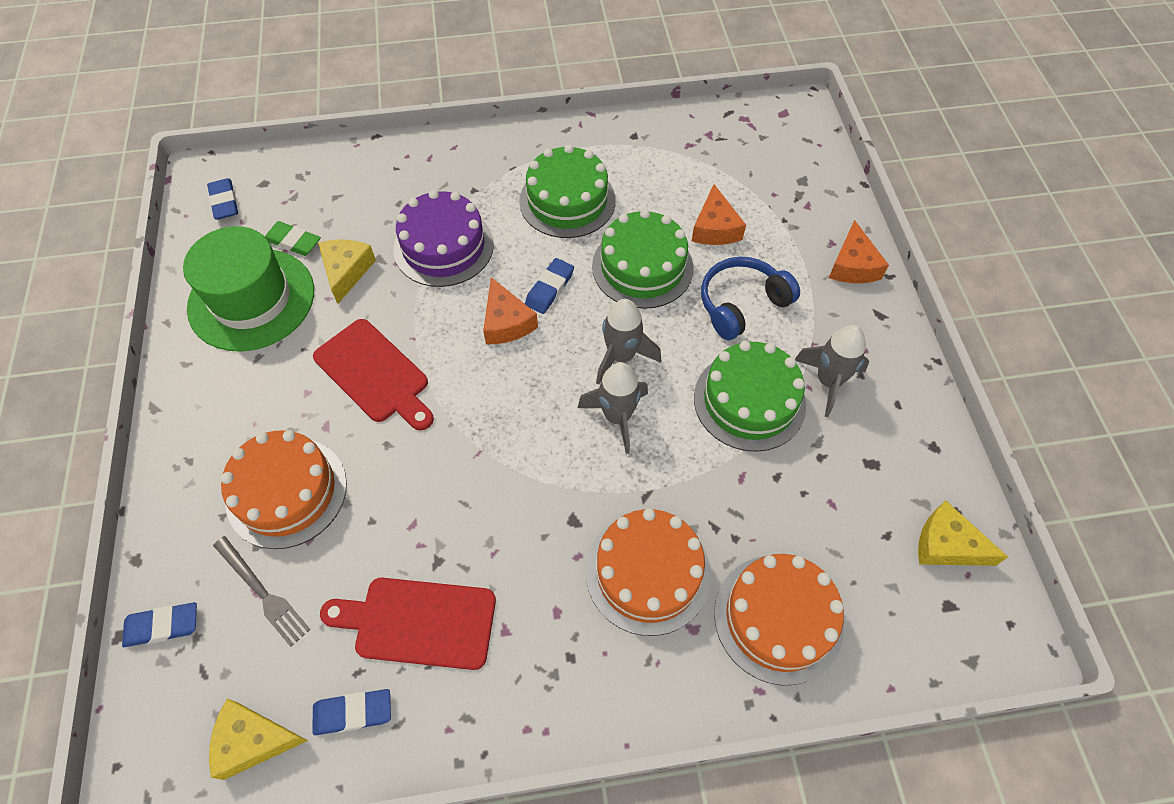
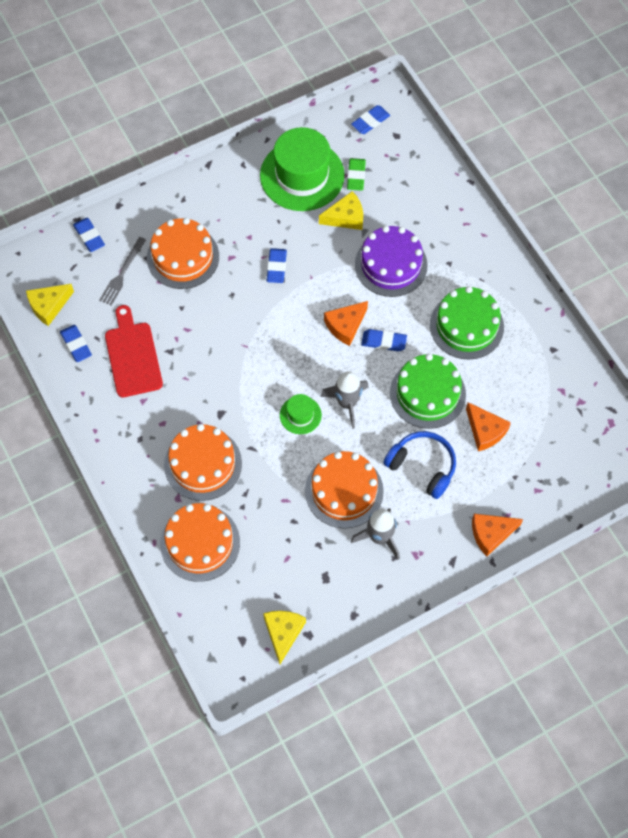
camera: 70 degrees right, 5 degrees up
(253, 740) = (48, 306): yellow cheese -> yellow cheese turned 105 degrees counterclockwise
(375, 374) = (276, 267): red cutting board -> blue eraser
(617, 417) = (300, 415): grey rocket -> green hat
(715, 228) = (485, 431): orange cheese -> orange cheese turned 105 degrees counterclockwise
(749, 401) = (344, 491): green cake -> orange cake

